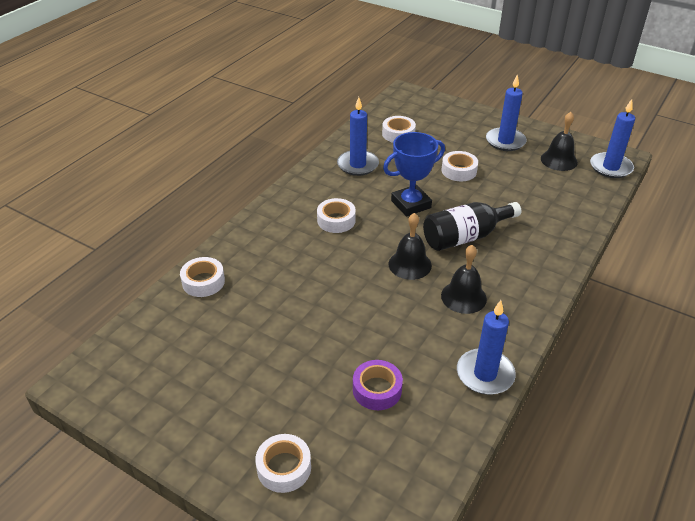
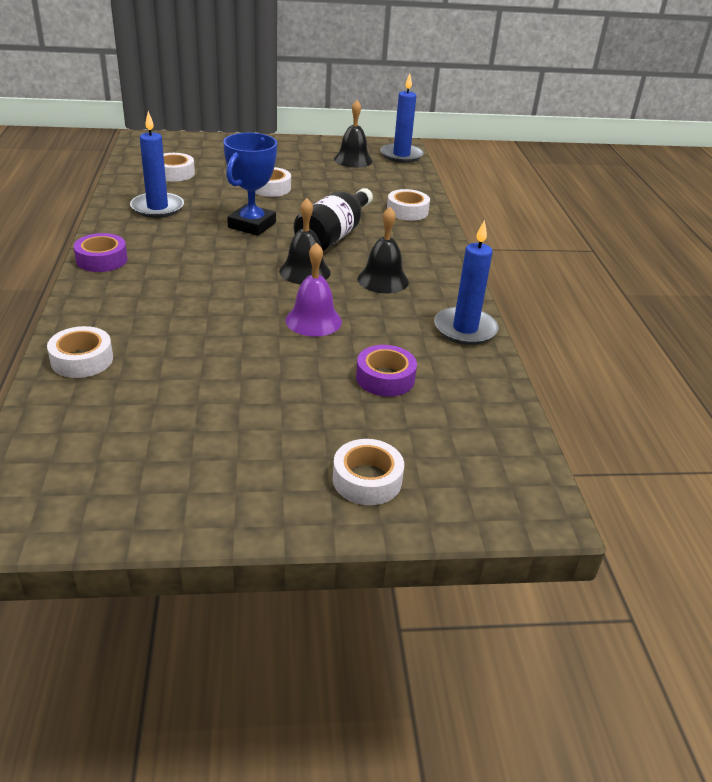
camera: 40 degrees left, 5 degrees down
(282, 201) = (102, 260): none -> purple tape
(336, 220) = (186, 259): white tape -> white tape (407, 211)
(374, 313) = (313, 320): none -> purple bell
(505, 141) = (290, 157): blue candle -> none

